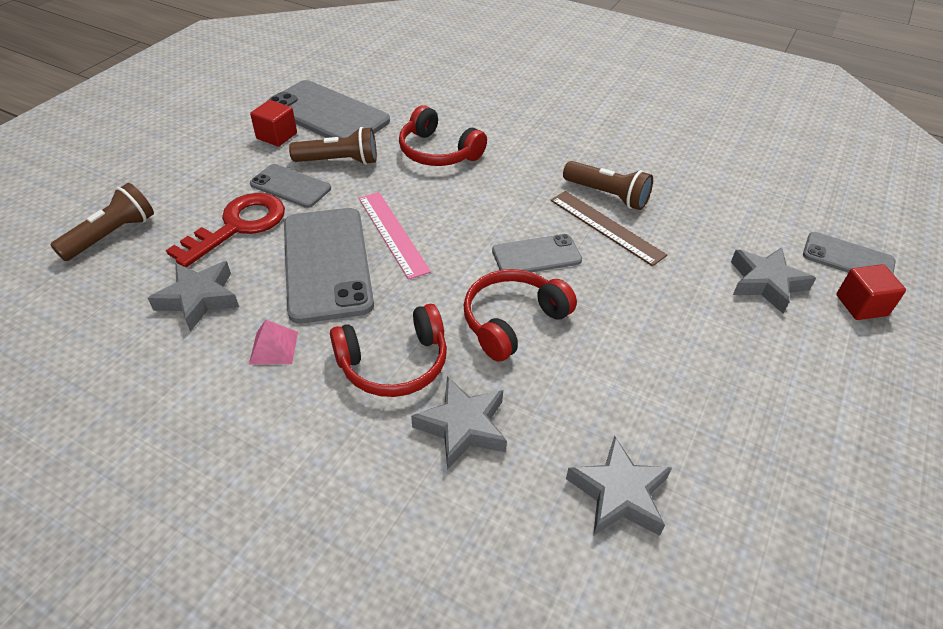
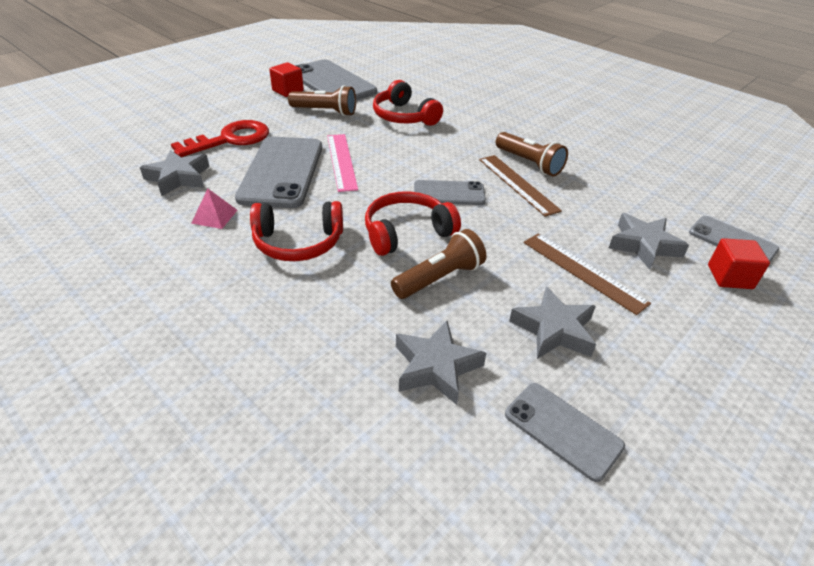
camera: 15 degrees right, 5 degrees down
(112, 235) = (141, 131): brown flashlight -> brown flashlight (439, 278)
(290, 186) = (281, 121): grey phone -> grey phone (562, 430)
(463, 426) = (330, 294): grey star -> grey star (554, 330)
(719, 331) = (583, 271): none -> brown ruler

